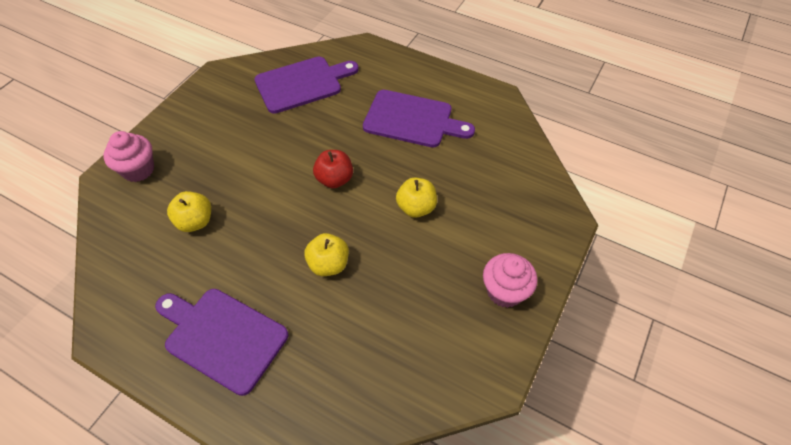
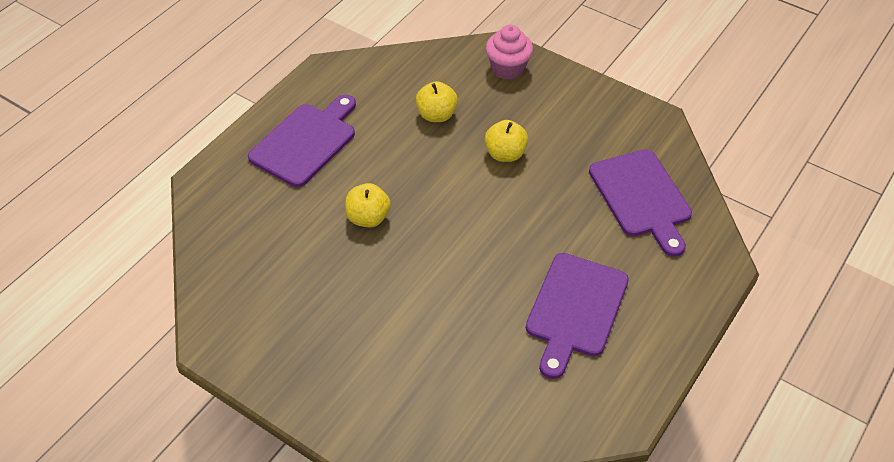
camera: 95 degrees right, 5 degrees down
(334, 179) = (481, 226): red apple -> none
(416, 207) = (431, 300): yellow apple -> yellow apple (505, 154)
(504, 291) = (305, 371): pink cupcake -> none

